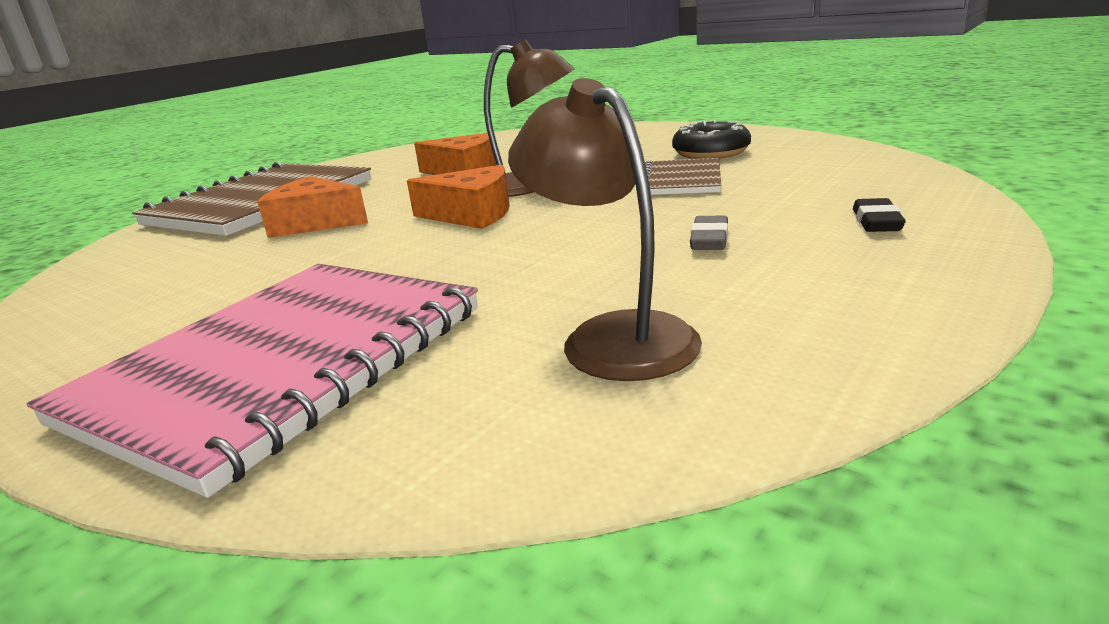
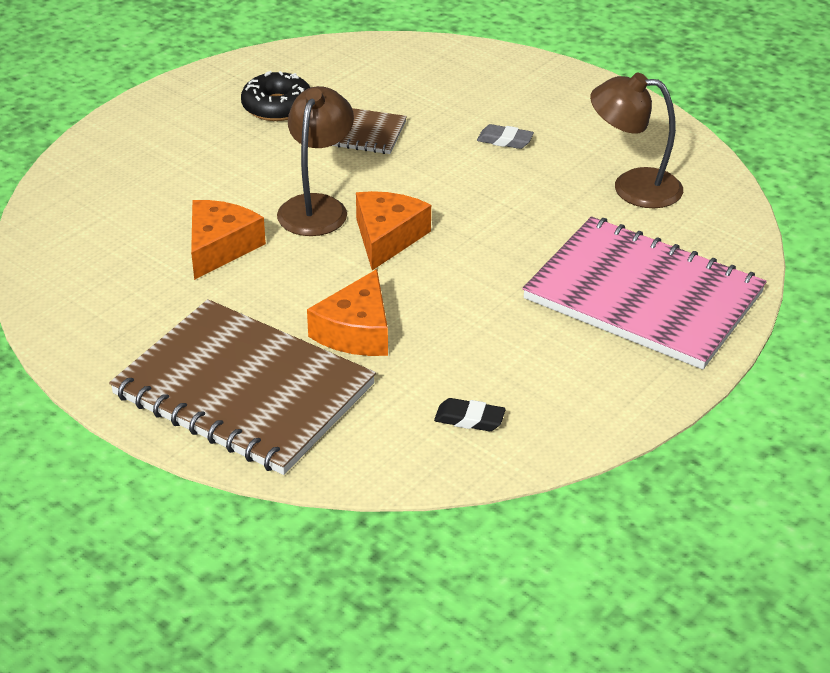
camera: 90 degrees left, 15 degrees up
(612, 336) = (632, 187): brown lamp -> brown lamp turned 45 degrees clockwise
(876, 222) = (501, 84): black eraser -> black eraser (469, 419)

